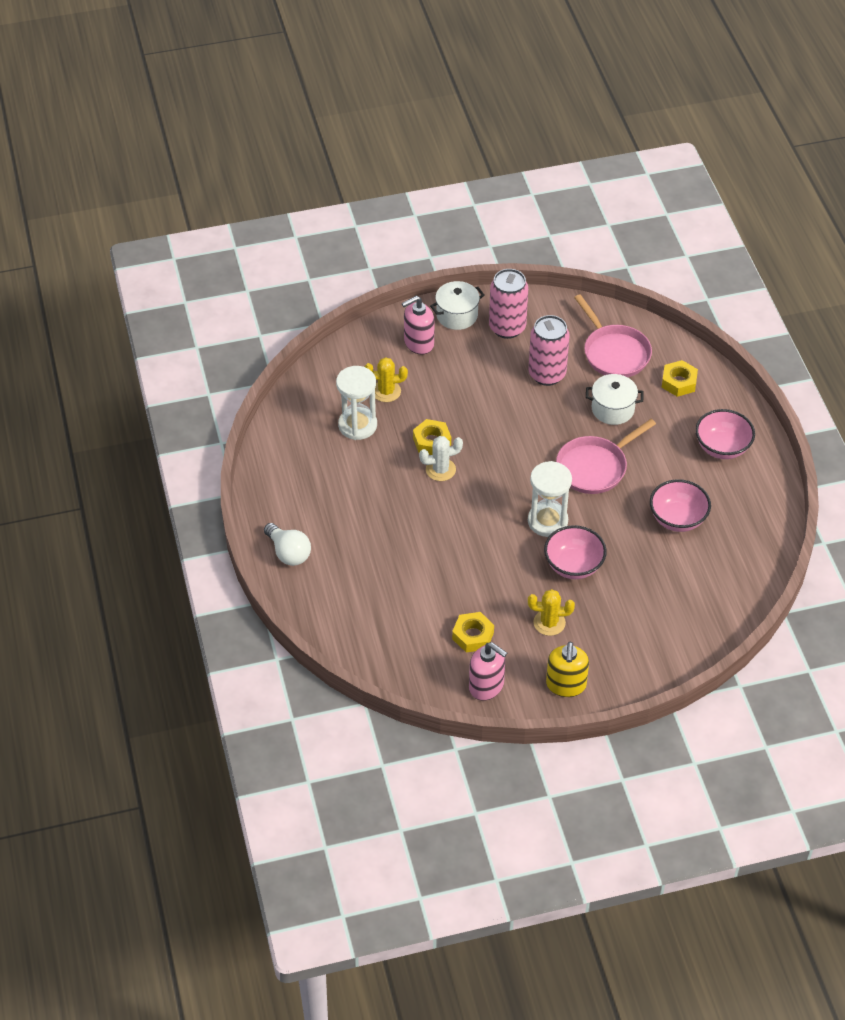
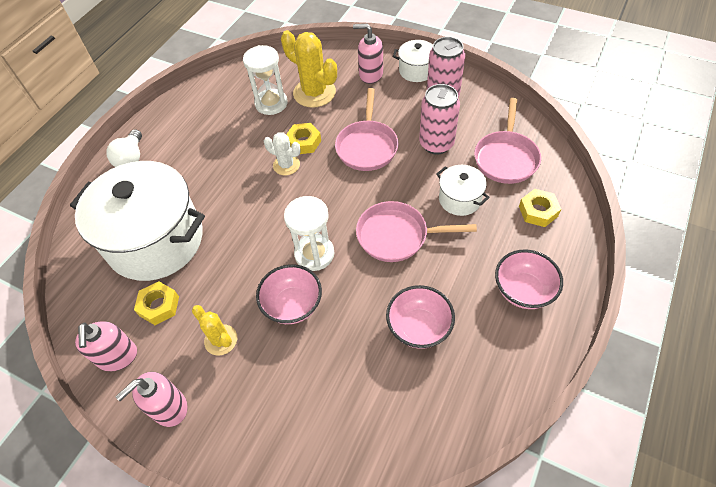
camera: 45 degrees right, 5 degrees up
(386, 391) = (314, 93): yellow cactus -> yellow cactus, size x1.74
(406, 597) = (156, 240): none -> white pot
(491, 411) = (367, 146): none -> pink pan
(566, 685) = (169, 408): yellow soap dispenser -> pink soap dispenser

